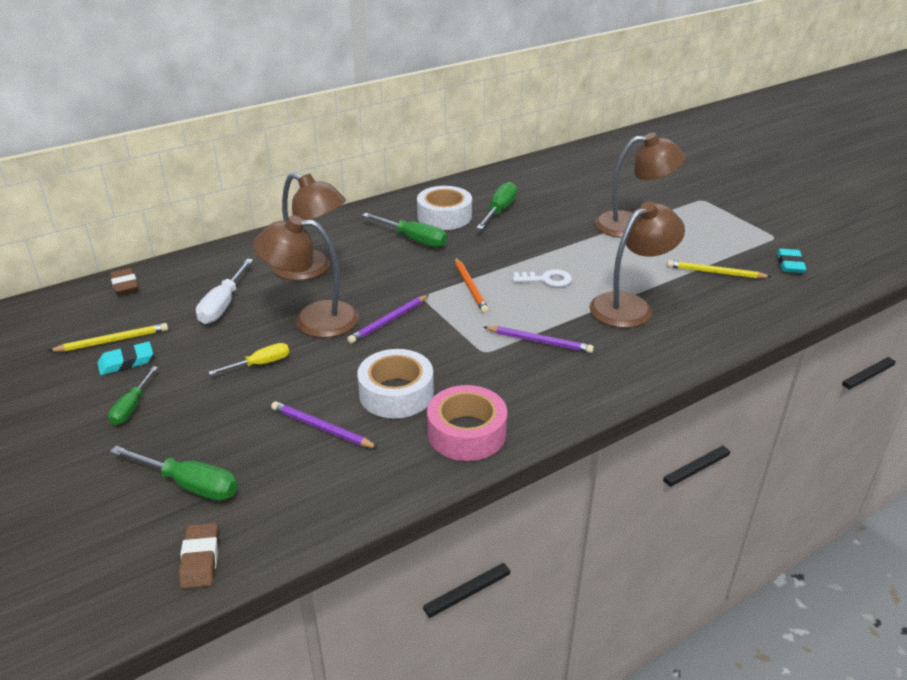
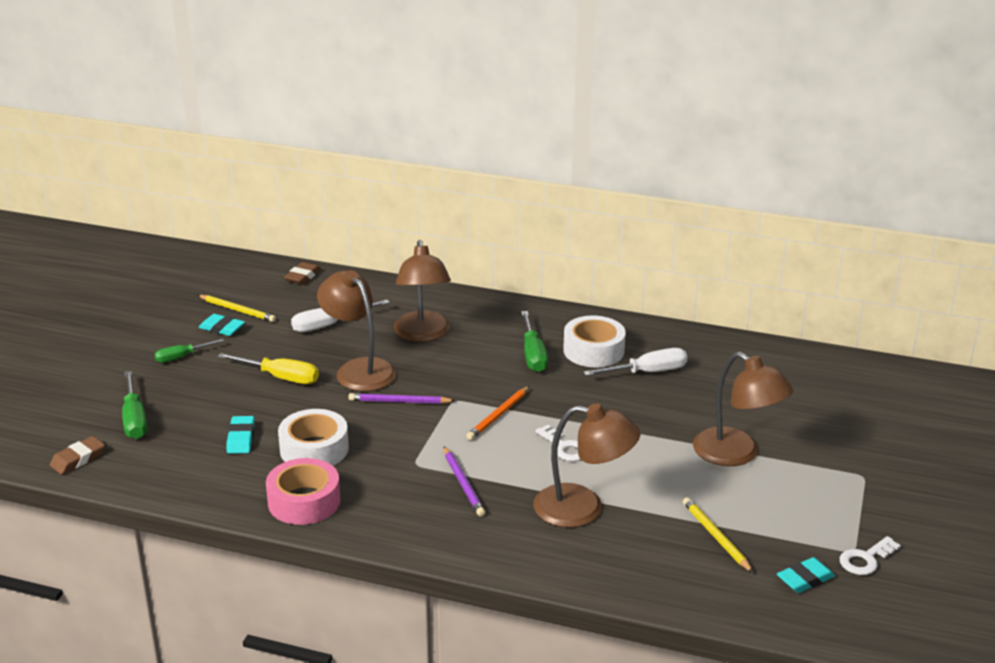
camera: 50 degrees right, 5 degrees down
(260, 364) = (280, 377): yellow screwdriver -> yellow screwdriver, size x1.52
(322, 428) = (241, 438): purple pencil -> turquoise eraser
(499, 211) = (647, 372): green screwdriver -> white screwdriver
(787, 237) = (865, 559): none -> white key

